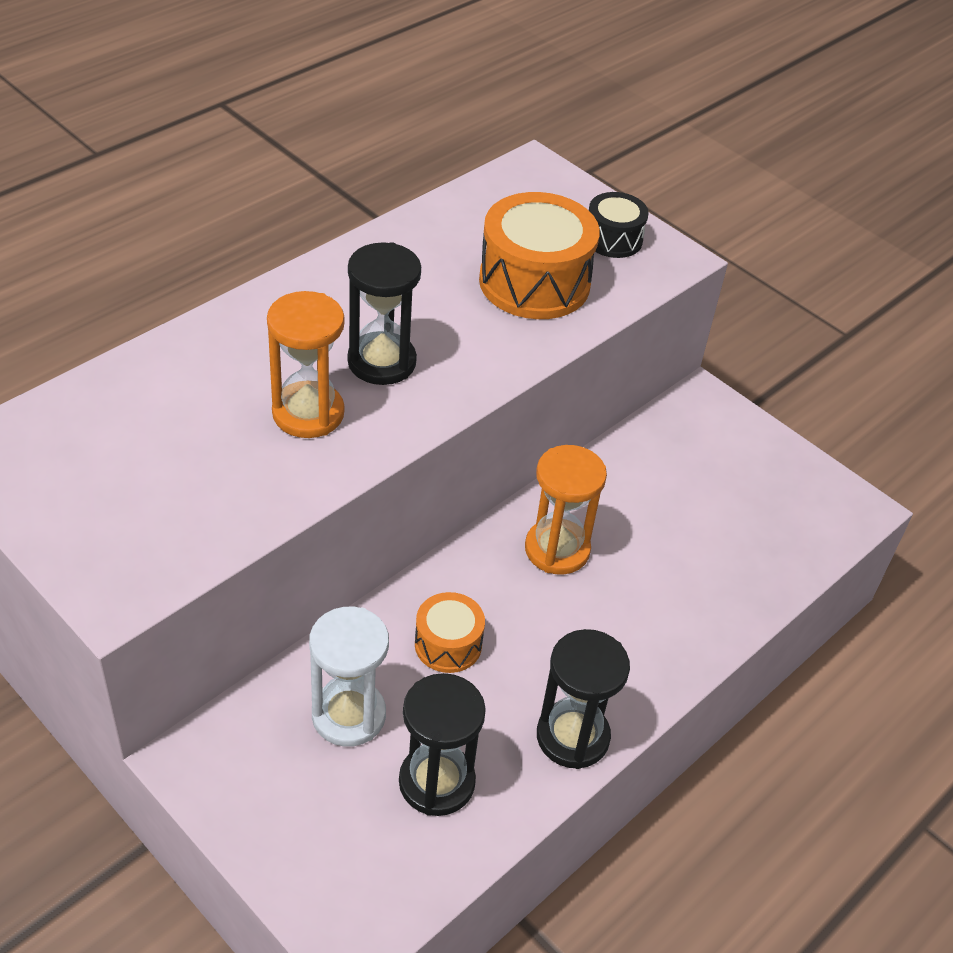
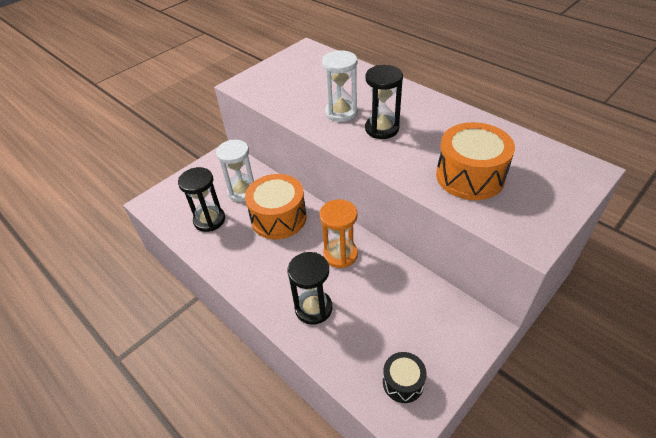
camera: 95 degrees right, 0 degrees up
(308, 413) = (341, 112): orange hourglass -> white hourglass
(448, 644) = (278, 218): orange drum -> orange drum, size x1.82
(572, 736) = (228, 264): black hourglass -> black hourglass (313, 308)
(613, 239) = (534, 209): black drum -> black drum (403, 382)

